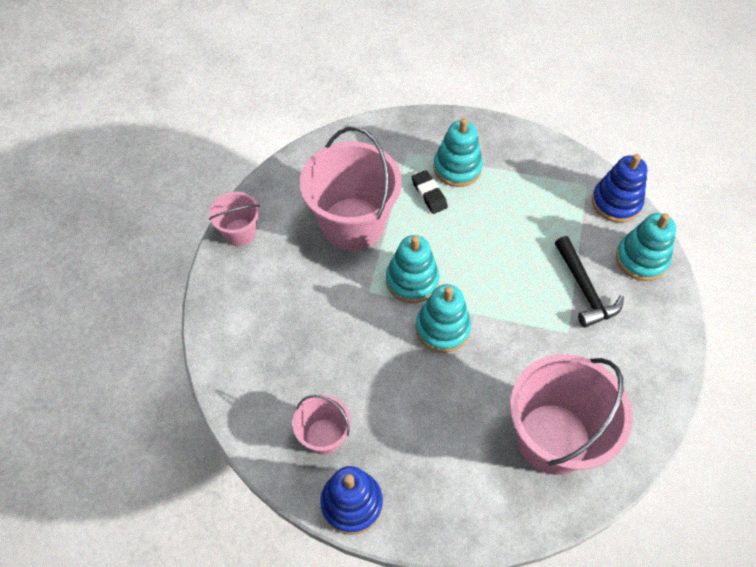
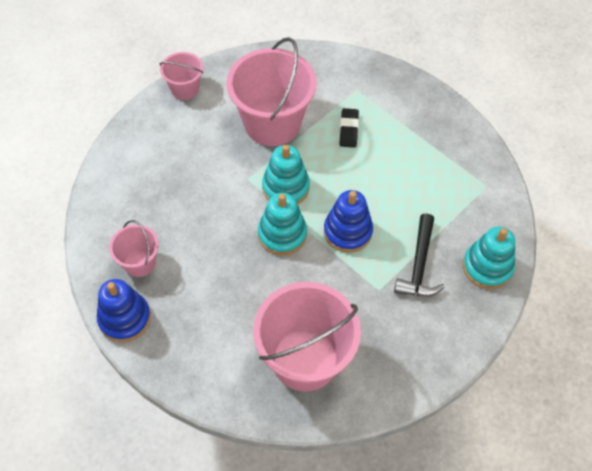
camera: 30 degrees right, 0 degrees up
(457, 168) = (387, 121): turquoise stacking toy -> none
(616, 202) = (501, 212): blue stacking toy -> blue stacking toy (347, 232)

